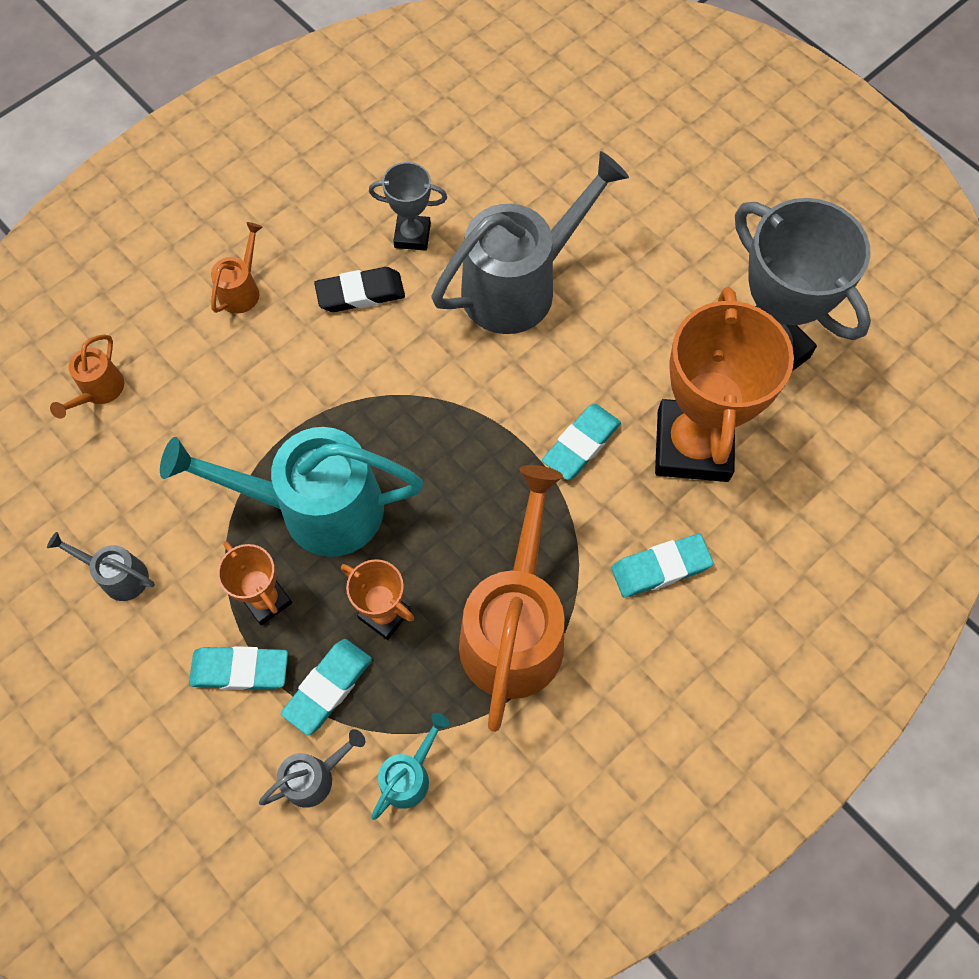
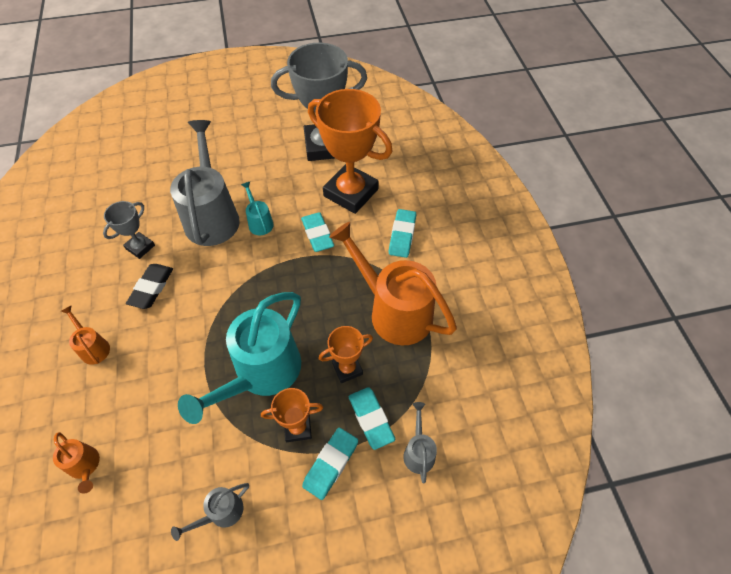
camera: 60 degrees left, 10 degrees down
(410, 775) = (444, 400): turquoise watering can -> turquoise watering can (259, 222)

